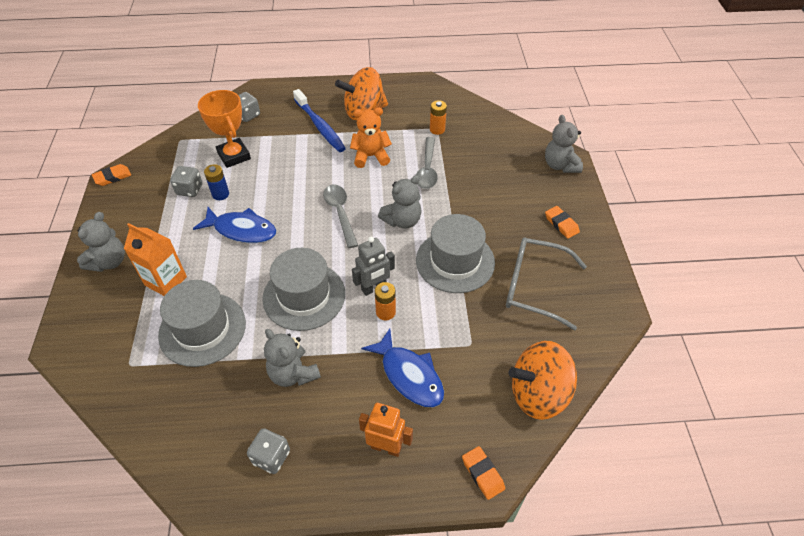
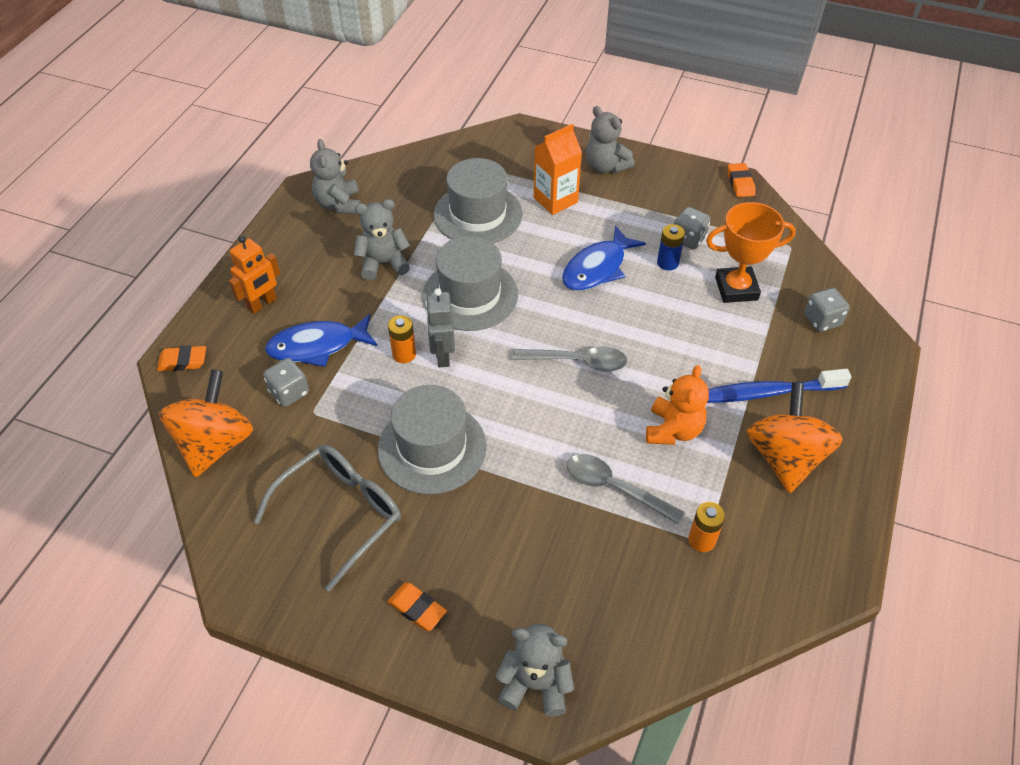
camera: 115 degrees right, 0 degrees up
(271, 457) = (314, 230): grey dice -> grey dice (289, 392)
(402, 220) = (530, 420): grey teddy bear -> grey teddy bear (339, 204)
(561, 224) = (417, 608): orange eraser -> orange eraser turned 45 degrees clockwise

